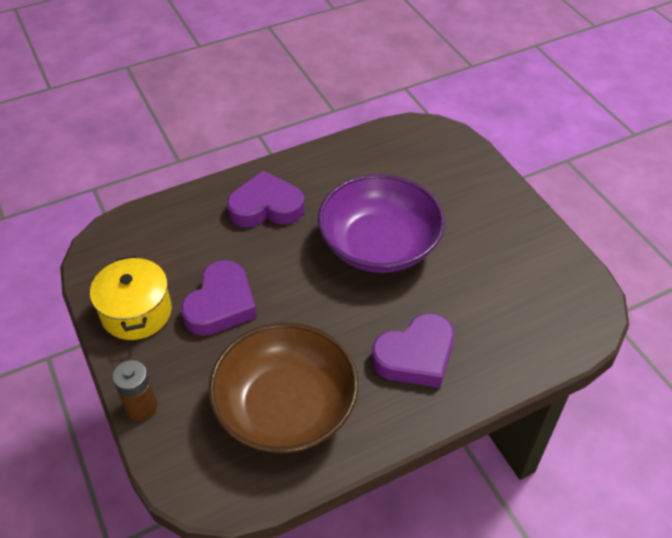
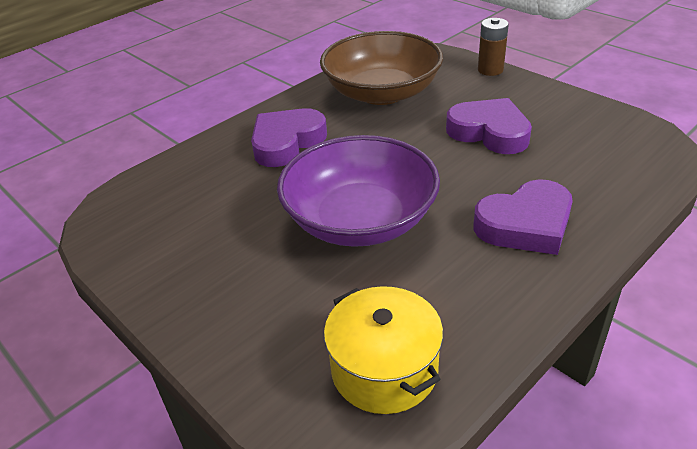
camera: 165 degrees right, 10 degrees down
(136, 312) = (558, 110): yellow pot -> yellow pot (384, 369)
(221, 304) = (489, 132): purple heart -> purple heart turned 120 degrees clockwise

